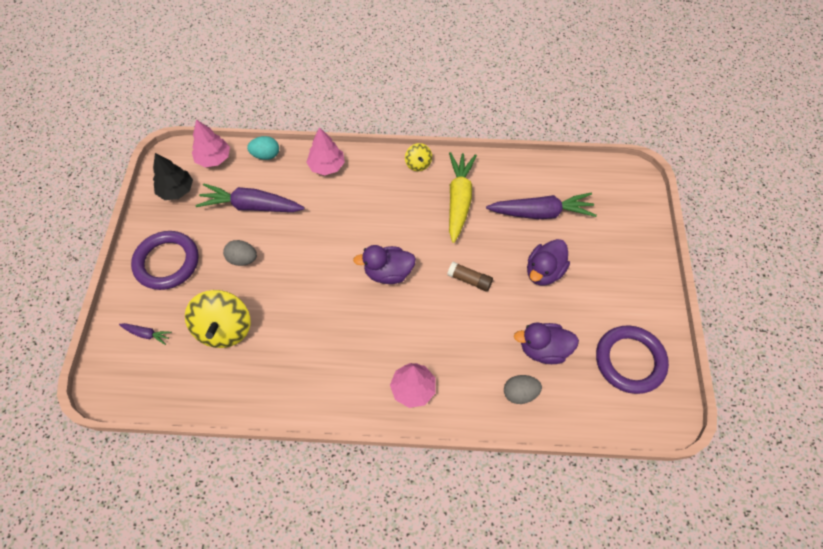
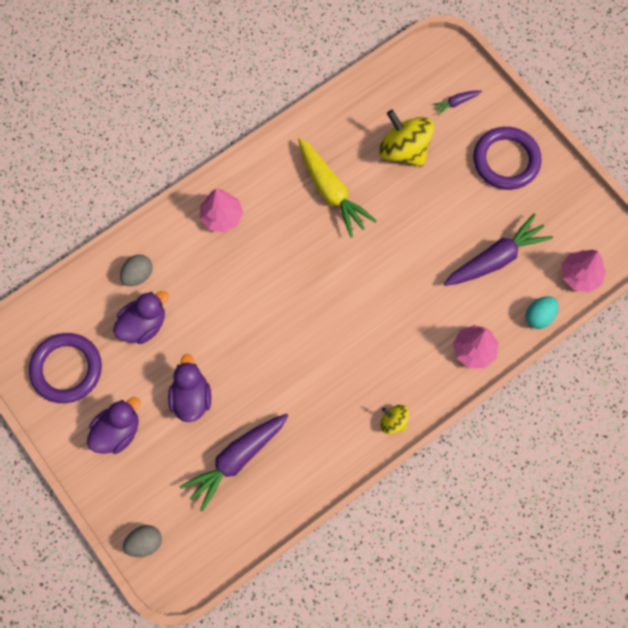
camera: 140 degrees right, 10 degrees up
(176, 190) = (574, 221): black tree -> none
(243, 259) = (450, 210): grey egg -> grey egg (145, 543)
(388, 273) = (322, 292): purple duck -> purple duck (117, 432)
(459, 200) = (322, 413): yellow carrot -> yellow carrot (331, 191)
(469, 280) = (249, 339): brown glue stick -> none

